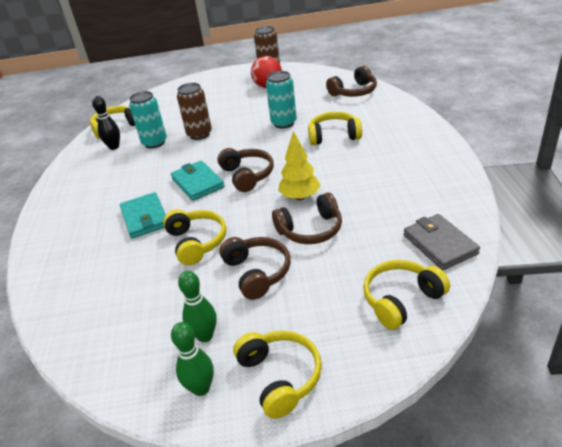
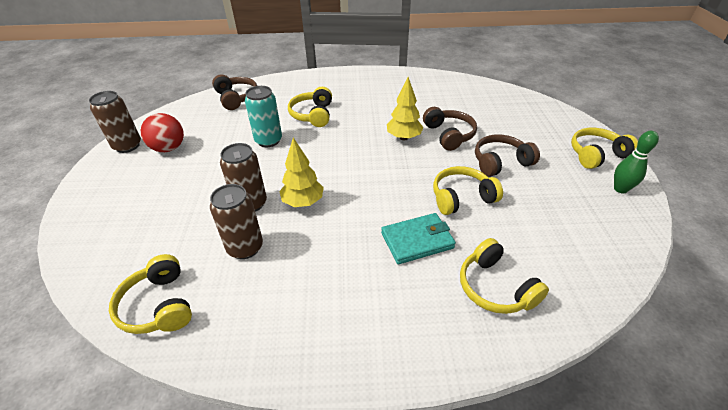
camera: 90 degrees left, 5 degrees up
(114, 147) = (228, 297): black bowling pin -> none
(154, 143) = (245, 247): turquoise can -> brown can
(198, 183) = (360, 201): turquoise wallet -> none
(199, 156) = (303, 202): none -> yellow tree
(205, 336) = (573, 189): green bowling pin -> none
(247, 175) = (359, 166): brown headphones -> none
(401, 300) = (520, 107): yellow headphones -> yellow headphones (495, 287)
(440, 244) = (468, 89): grey wallet -> none

